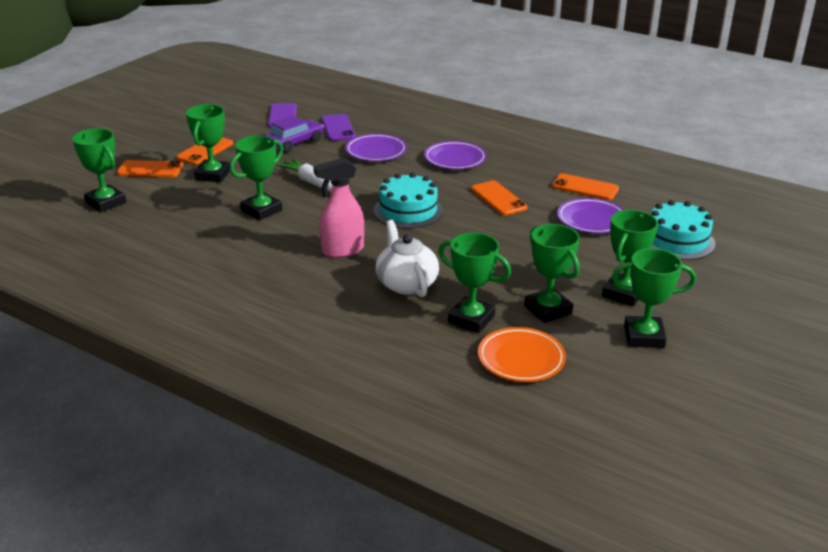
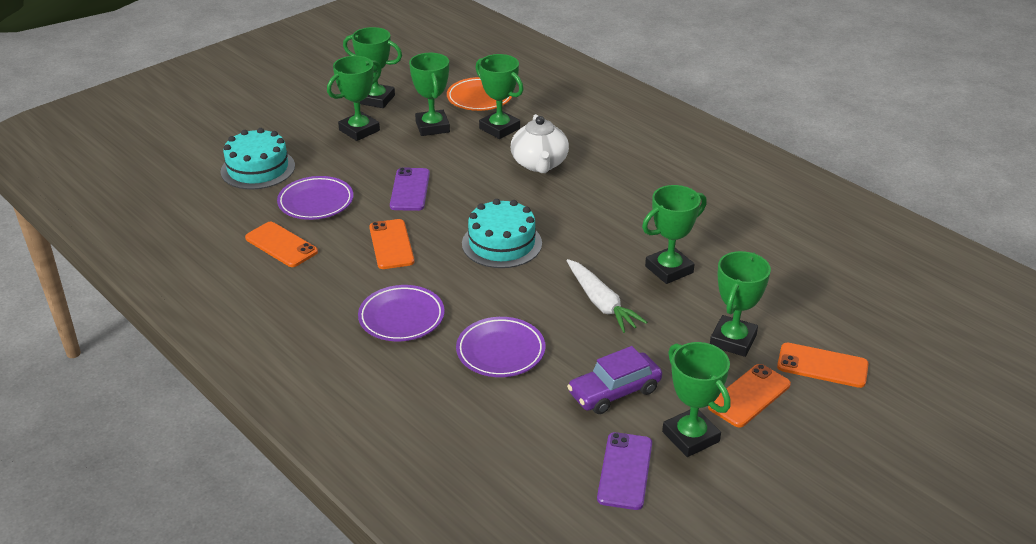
camera: 165 degrees left, 5 degrees up
(105, 202) = (862, 312): green trophy -> green trophy (690, 437)
(338, 128) = (539, 418): purple phone -> purple phone (410, 190)
(342, 250) = (589, 205): pink spray bottle -> none

